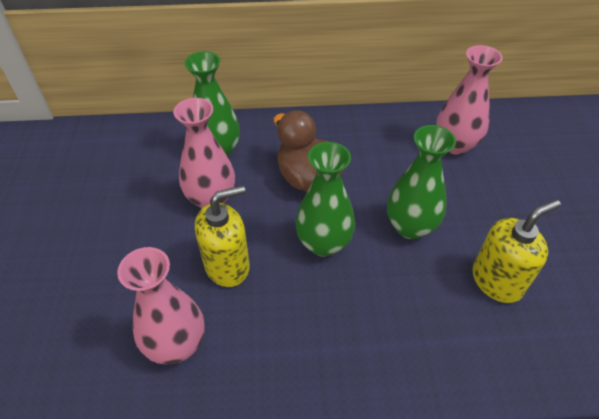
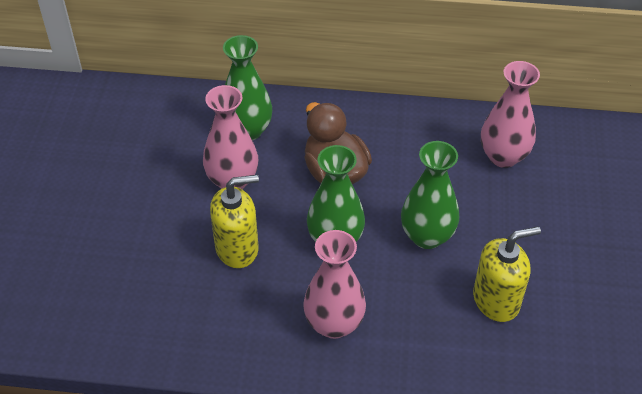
camera: 10 degrees right, 0 degrees up
(176, 344) = (179, 311): pink vase -> pink vase (334, 324)

